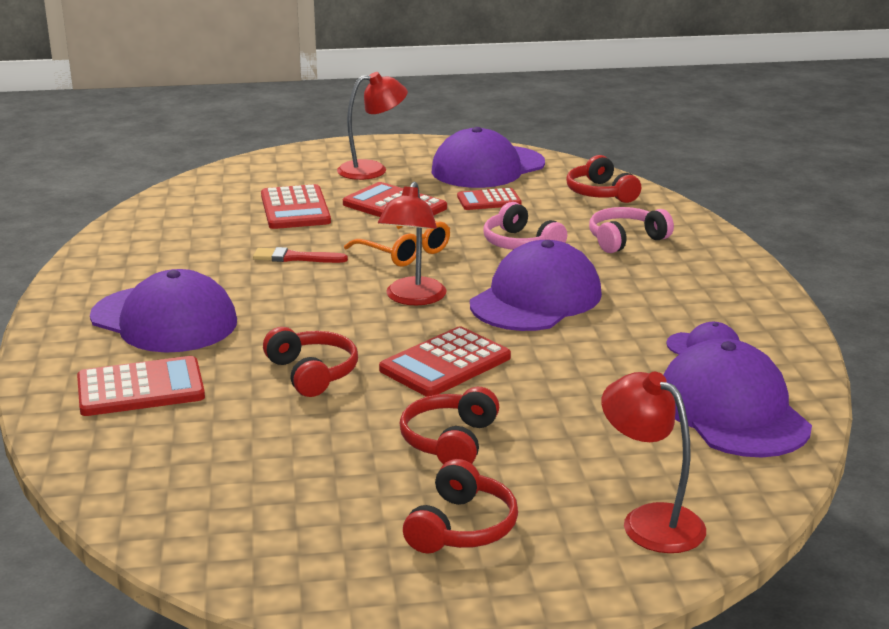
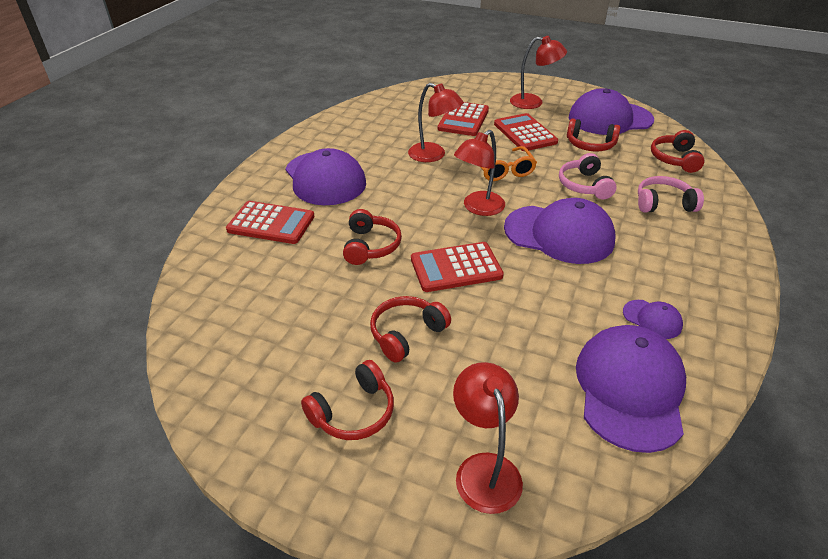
camera: 30 degrees right, 15 degrees up
(295, 258) = (433, 155): red brush -> red lamp
(489, 200) = (590, 145): red calculator -> red headphones
(536, 299) = (559, 234): purple cap -> purple cap turned 45 degrees clockwise

